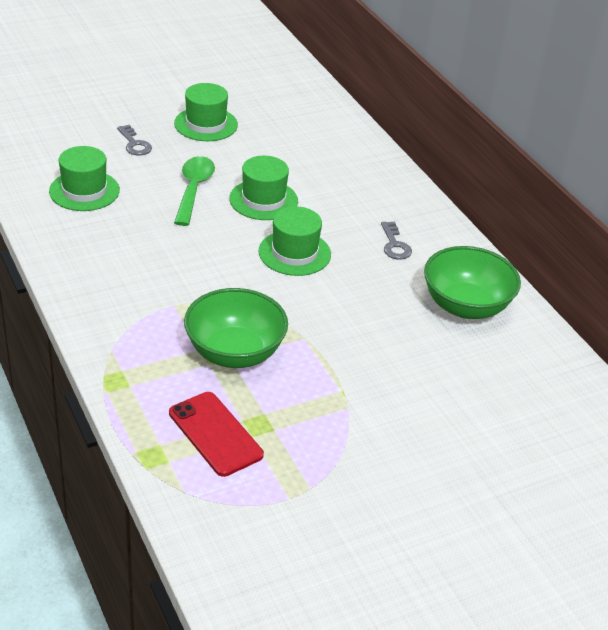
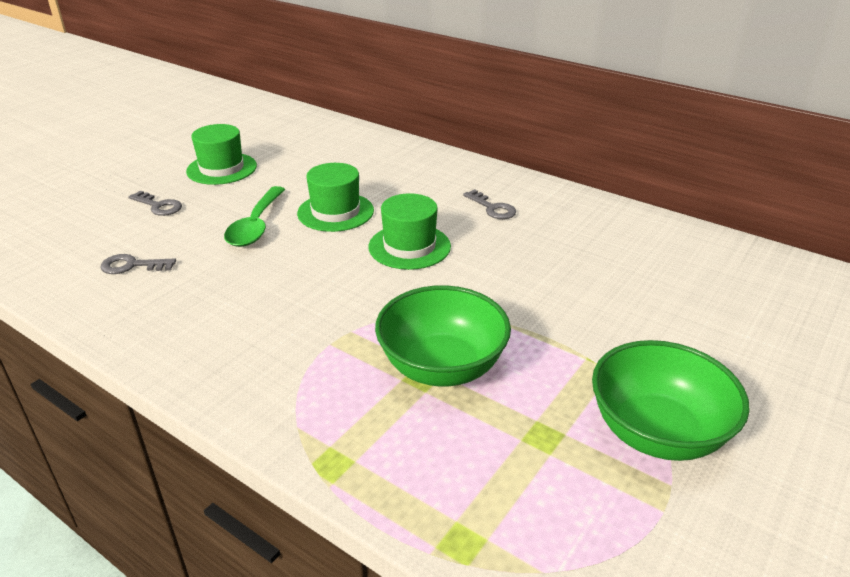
camera: 25 degrees left, 5 degrees down
(84, 191) = (132, 266): green hat -> grey key
(193, 189) = (256, 225): green spoon -> green spoon turned 150 degrees counterclockwise
(215, 434) = (508, 472): red phone -> none
(465, 306) = (606, 235): green bowl -> green bowl (657, 432)

